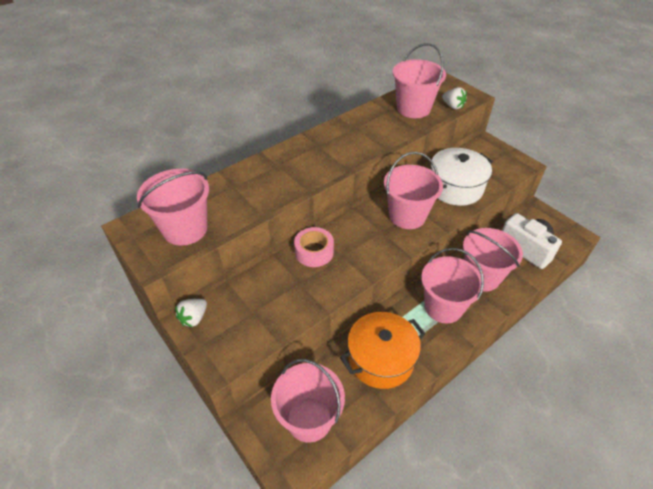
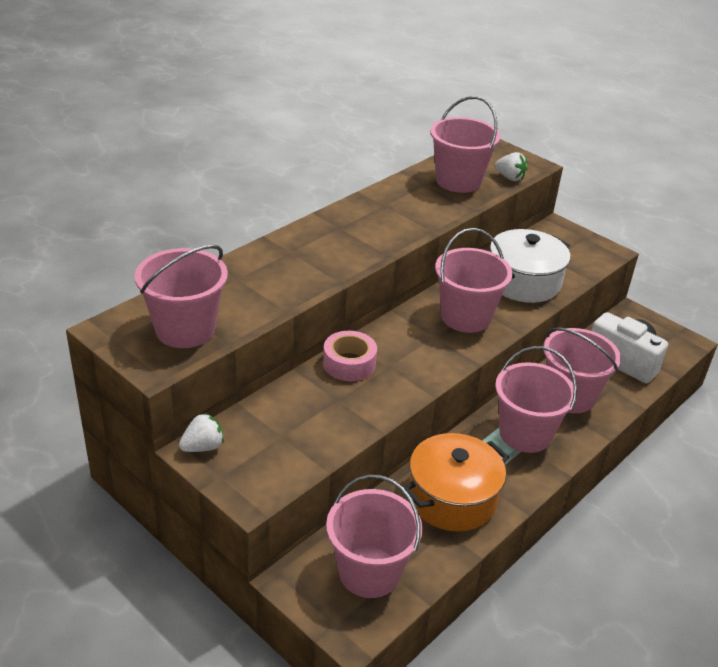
camera: 10 degrees left, 10 degrees down
(194, 318) = (203, 447): white strawberry -> white strawberry turned 150 degrees counterclockwise

